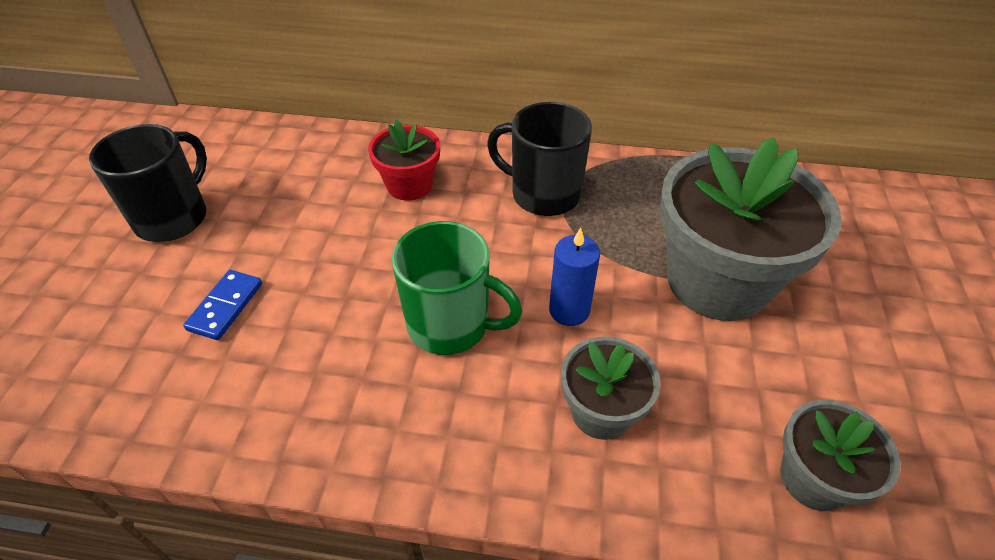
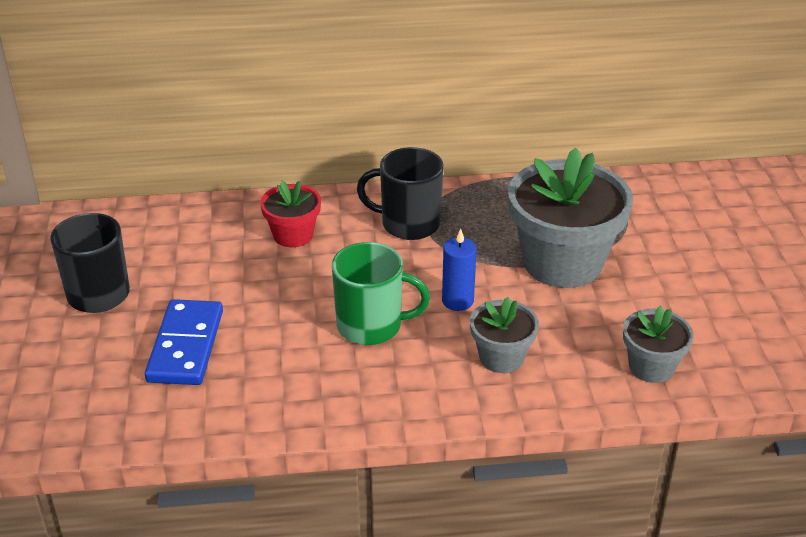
camera: 15 degrees left, 10 degrees down
(225, 307) = (186, 346): blue domino -> blue domino, size x1.74

